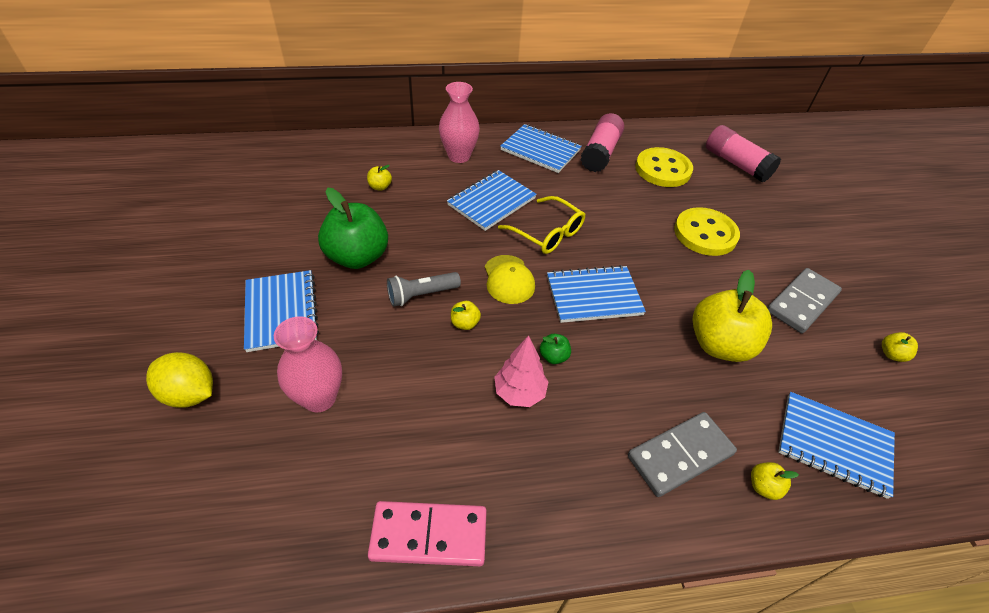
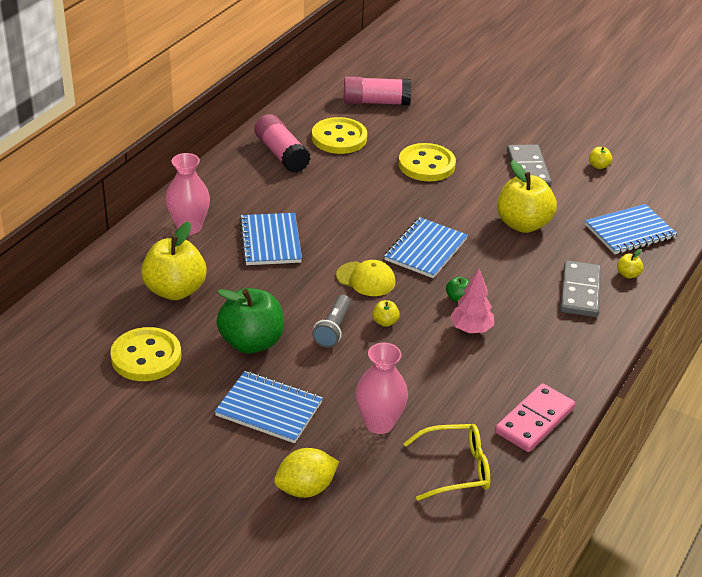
camera: 50 degrees left, 10 degrees down
(289, 213) = (146, 357): none -> yellow button
(380, 187) = (175, 290): yellow apple -> yellow apple, size x2.39
(540, 150) = (238, 181): blue notebook -> none
(547, 233) = (340, 234): yellow glasses -> yellow glasses (456, 469)

